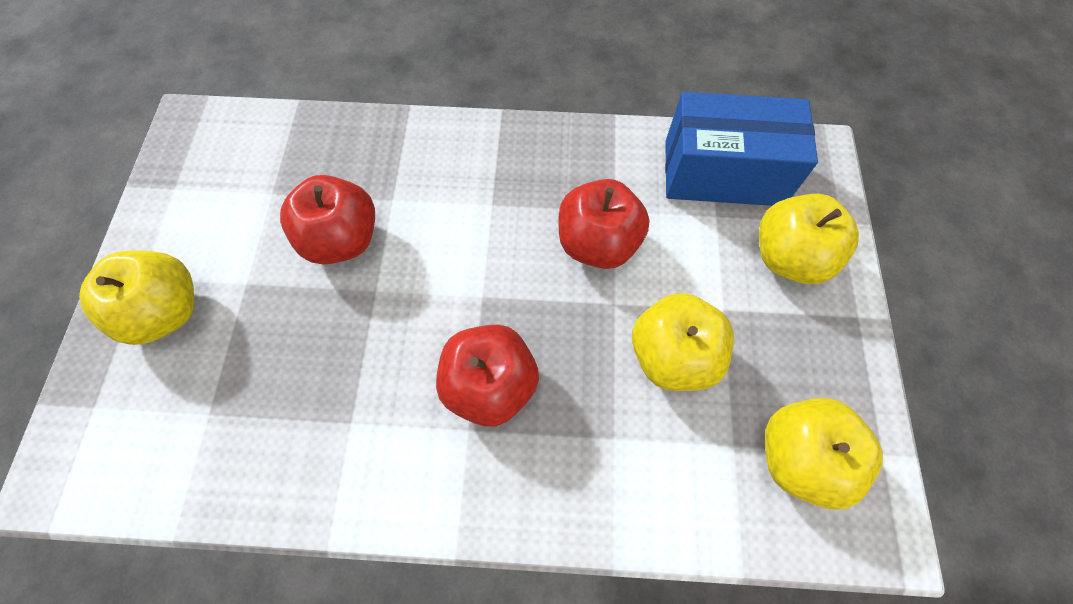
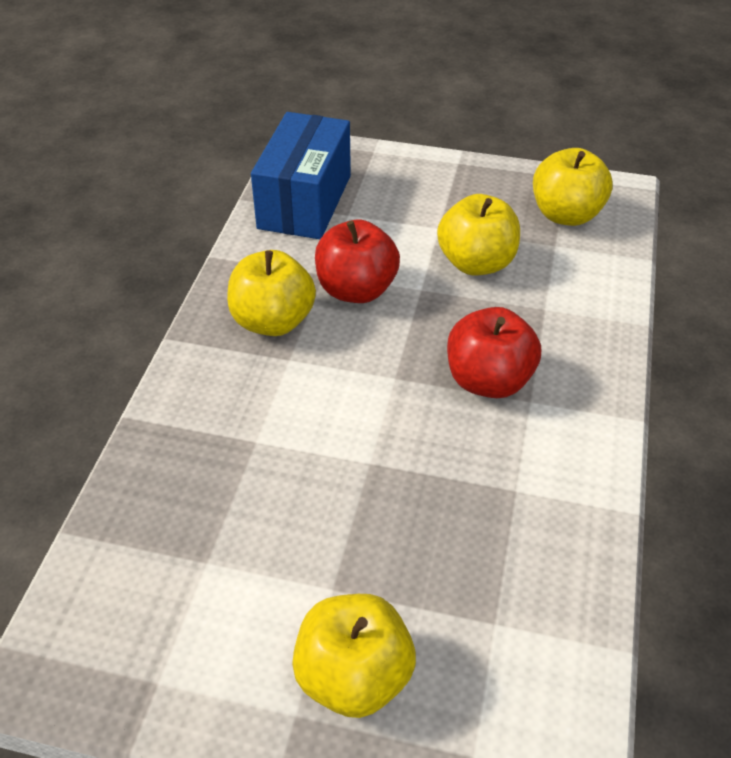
camera: 80 degrees left, 20 degrees down
(342, 239) = (297, 489): red apple -> none
(789, 257) = (399, 184): yellow apple -> yellow apple (273, 321)

